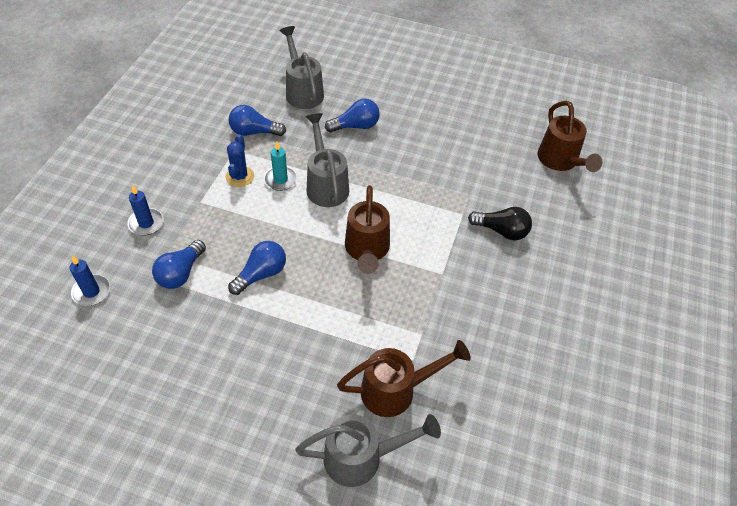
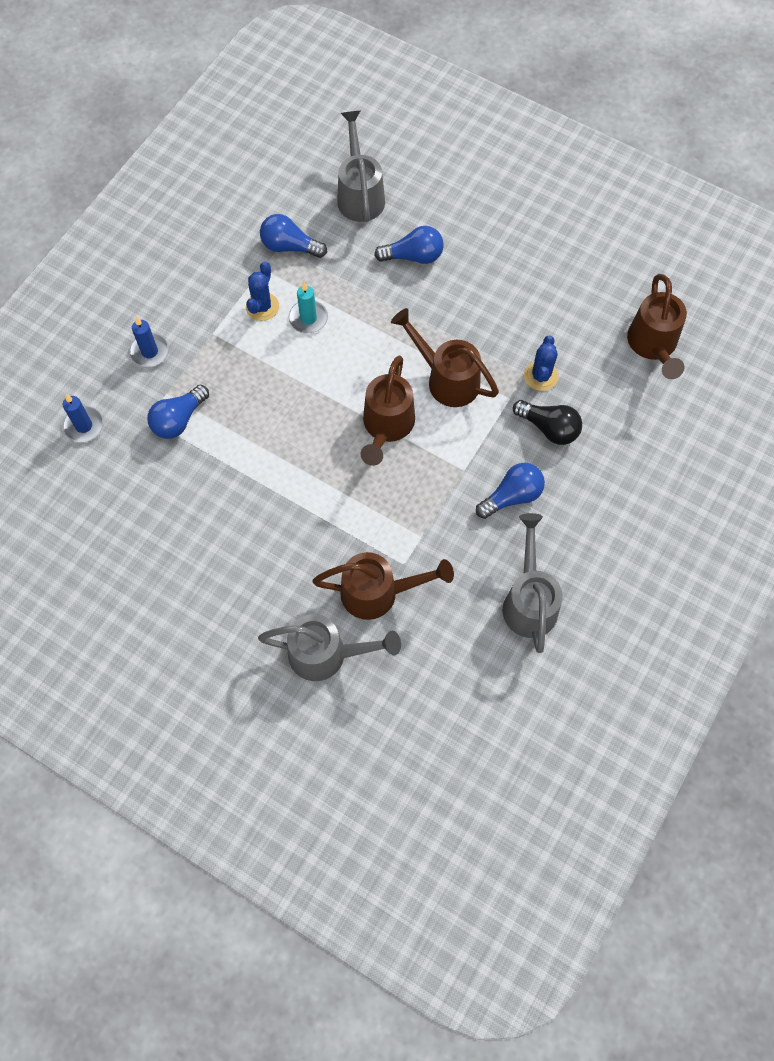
camera: 15 degrees right, 15 degrees up
(261, 274) = (264, 436): blue light bulb -> blue light bulb (512, 496)
(326, 185) = (359, 333): grey watering can -> grey watering can (529, 601)
(407, 207) = (446, 379): none -> brown watering can
(482, 194) = (541, 376): none -> blue cactus

